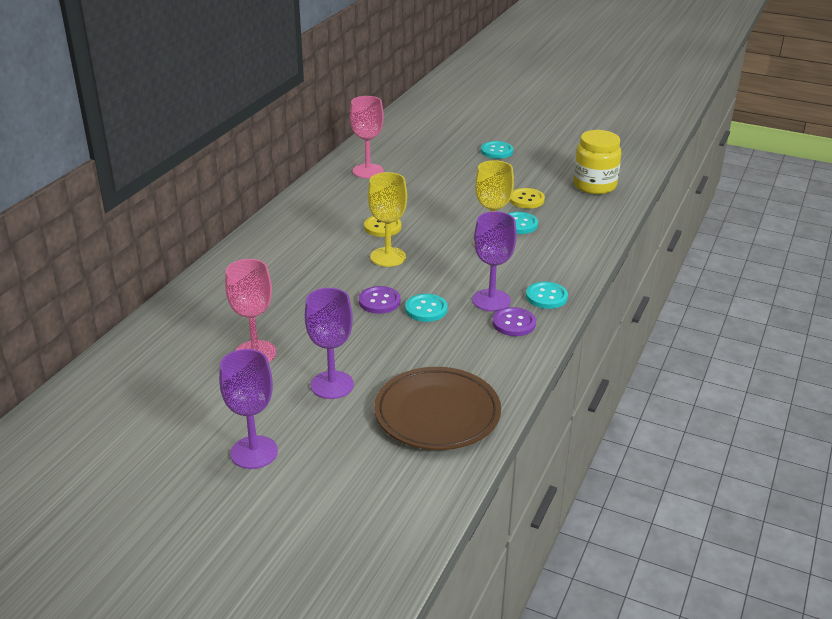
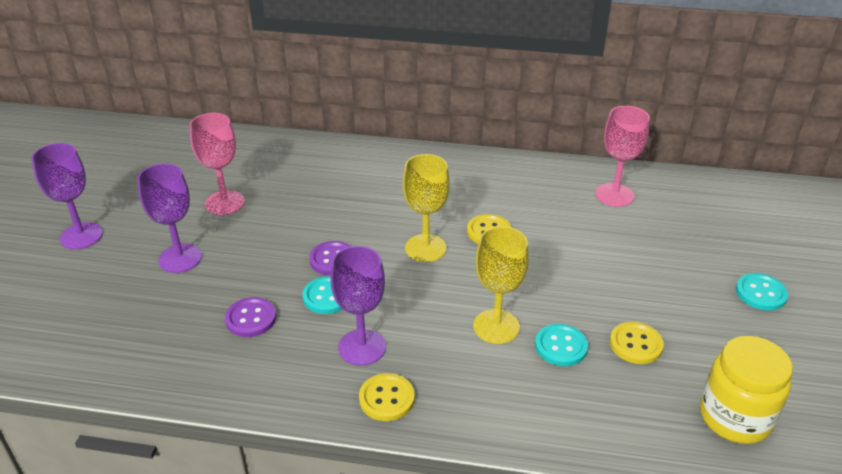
camera: 75 degrees right, 5 degrees up
(437, 413) = (137, 339): brown plate -> none
(514, 323) = (317, 375): purple button -> purple button (251, 318)
(546, 297) = (386, 398): turquoise button -> yellow button

